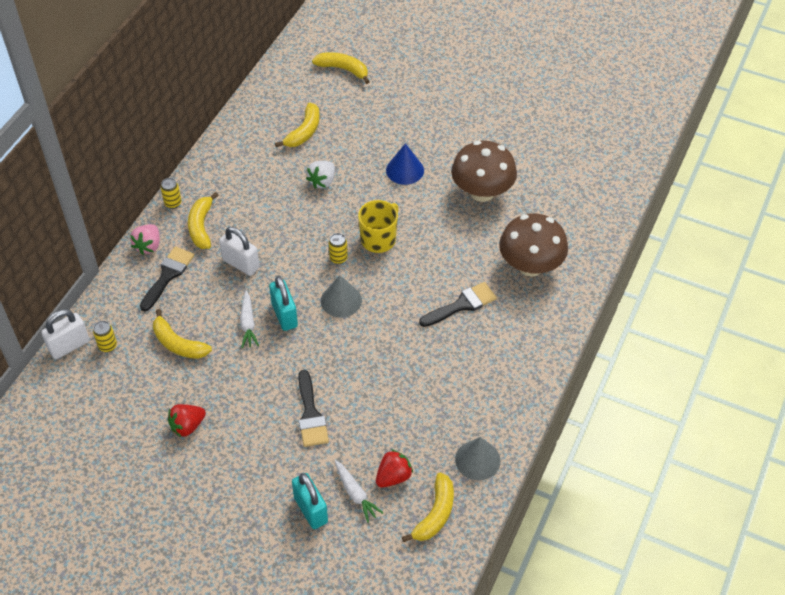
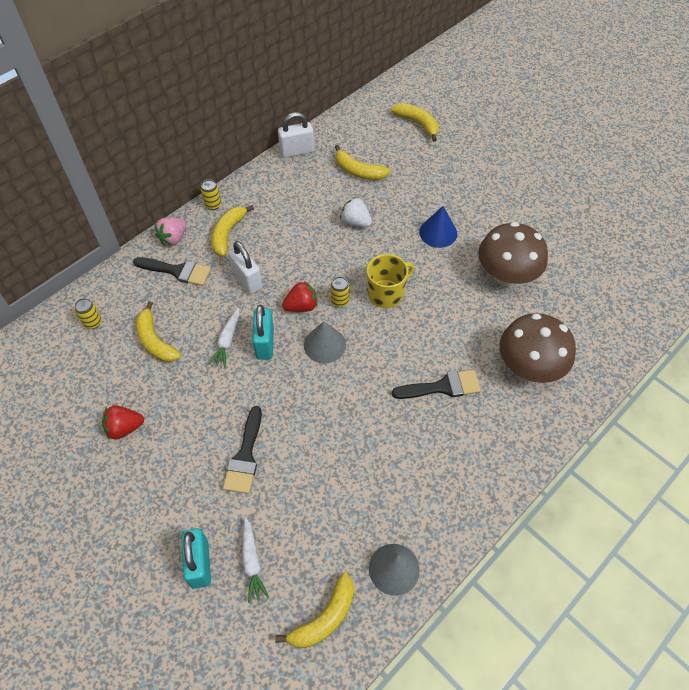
camera: 20 degrees right, 5 degrees up
(69, 346) = (60, 312): white padlock -> white padlock (297, 151)
(168, 275) = (177, 271): black brush -> black brush turned 60 degrees clockwise
(304, 132) = (358, 171): yellow banana -> yellow banana turned 75 degrees clockwise
(322, 181) = (355, 222): white strawberry -> white strawberry turned 75 degrees clockwise
(393, 476) = (298, 556): red strawberry -> red strawberry (301, 306)

